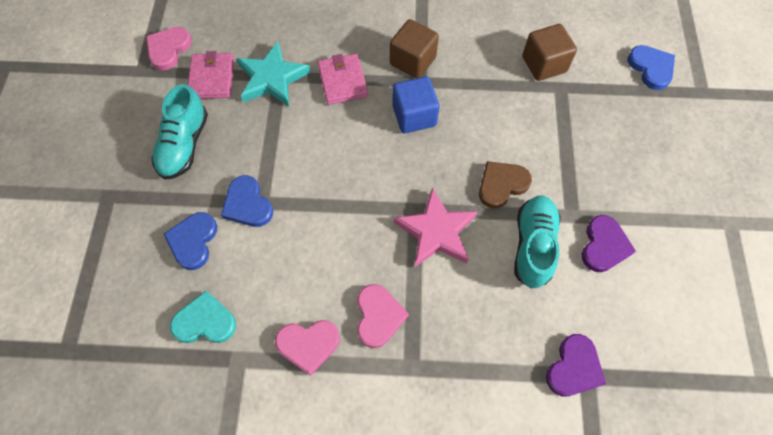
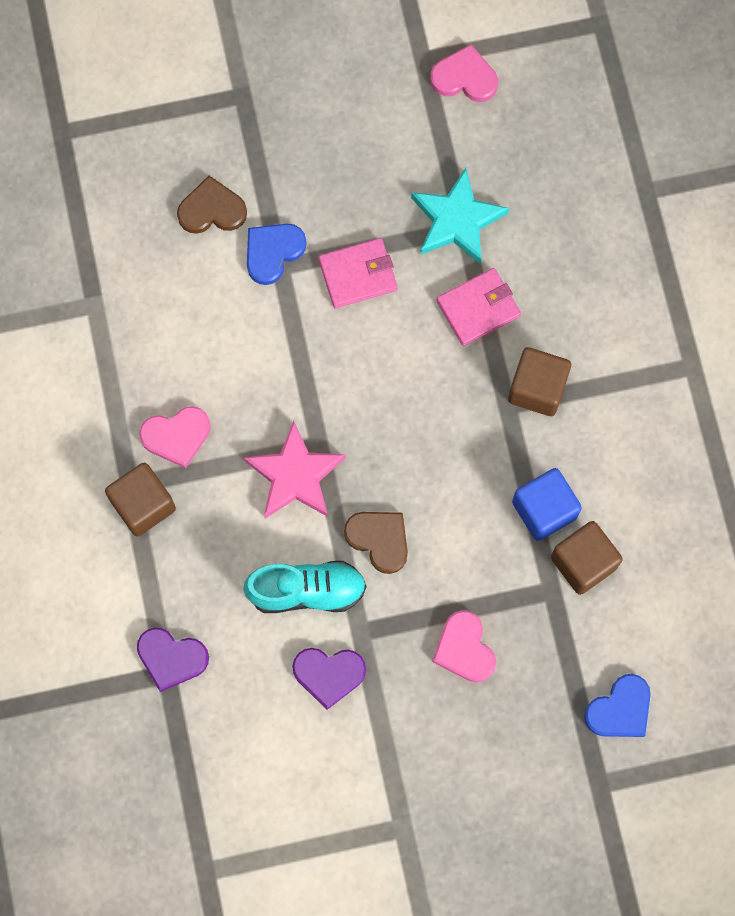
camera: 75 degrees right, 10 degrees up
(184, 145) = (331, 152): turquoise shoe -> none
(193, 241) = (212, 210): blue heart -> brown heart
(205, 321) = (125, 257): turquoise heart -> none
(212, 78) = (435, 147): pink wallet -> pink wallet (358, 275)
(308, 345) = (127, 371): pink heart -> pink heart (464, 649)
(414, 116) = (450, 411): blue cube -> blue cube (544, 510)
(432, 359) = (143, 505): none -> brown cube

